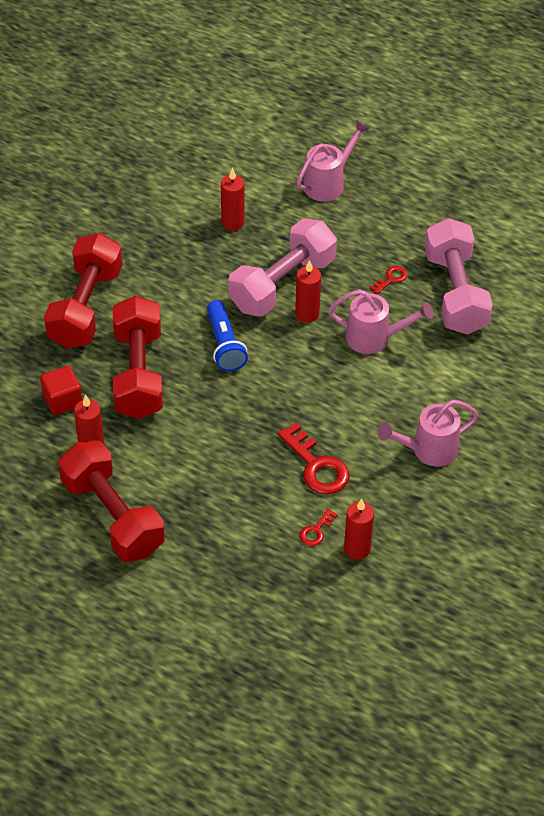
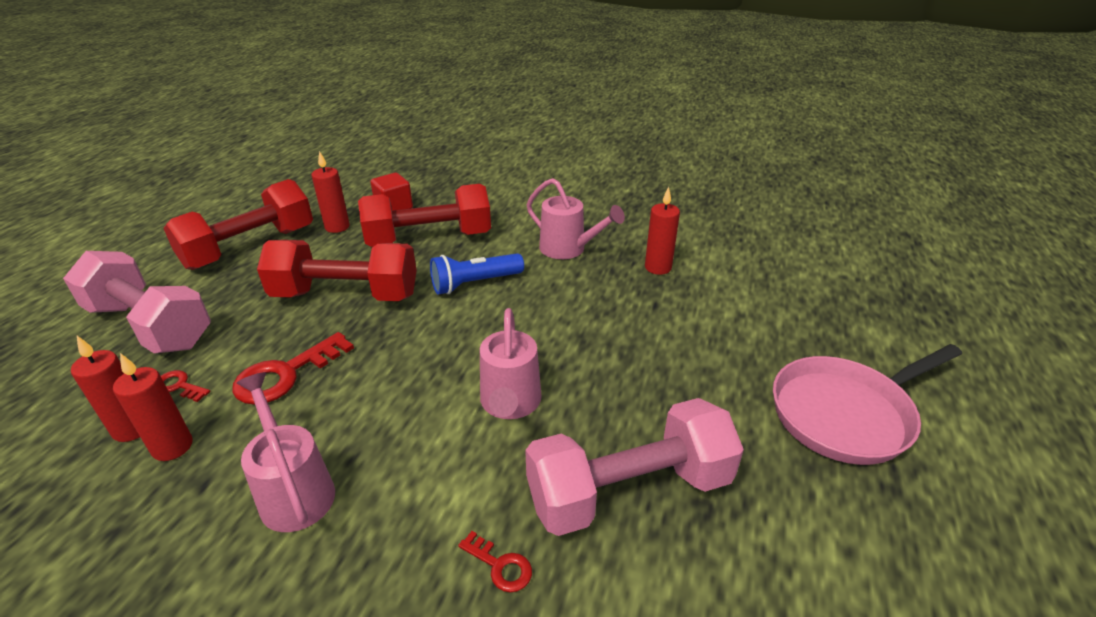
camera: 80 degrees right, 15 degrees down
(85, 307) = (507, 204): red dumbbell -> red dumbbell (346, 295)
(282, 284) = (579, 313): pink dumbbell -> pink dumbbell (150, 325)
(307, 314) = (537, 337): red candle -> red candle (172, 447)
(329, 183) = (770, 330): pink watering can -> pink watering can (569, 249)
(391, 279) = (627, 408): red key -> red key (500, 565)
(415, 177) = (846, 413): none -> pink pan

